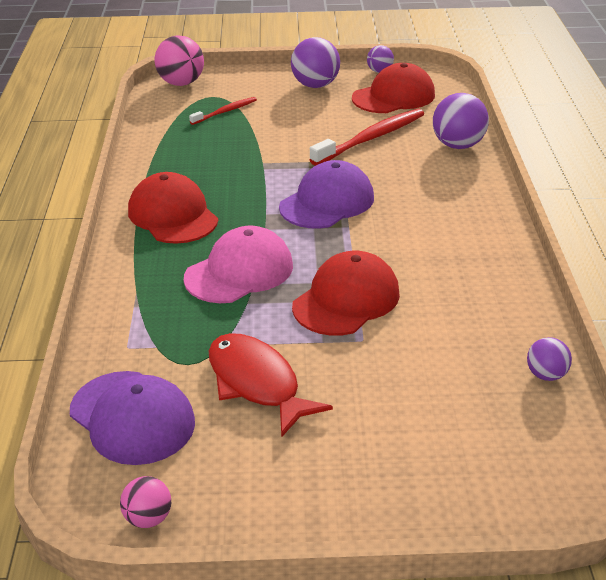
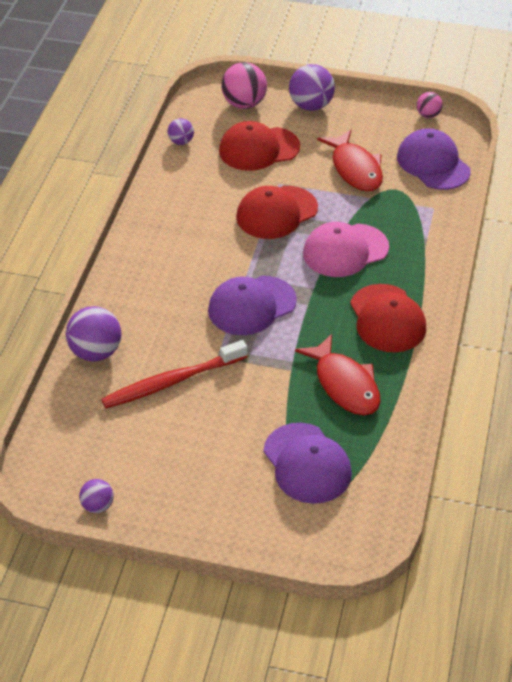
camera: 165 degrees left, 10 degrees up
(181, 83) = (346, 538): pink ball -> pink ball (244, 104)
(206, 160) = (345, 385): none -> red fish
(225, 112) = (307, 463): red toothbrush -> purple cap
(315, 85) = (187, 493): purple ball -> purple ball (311, 106)
(394, 96) = (110, 448): red cap -> red cap (258, 149)

